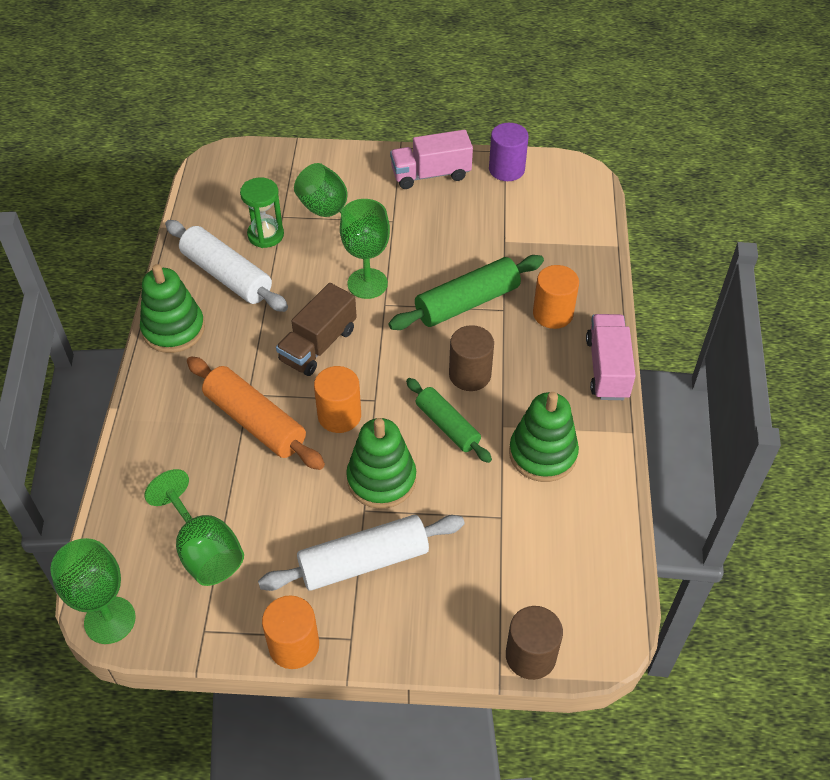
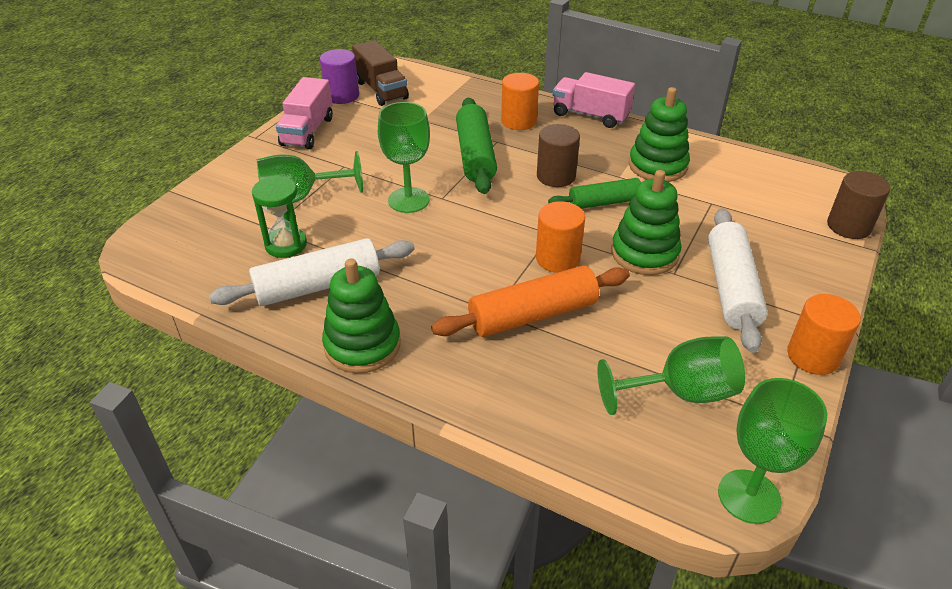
camera: 65 degrees left, 10 degrees down
(318, 345) = (462, 249): brown truck -> brown truck (381, 90)

